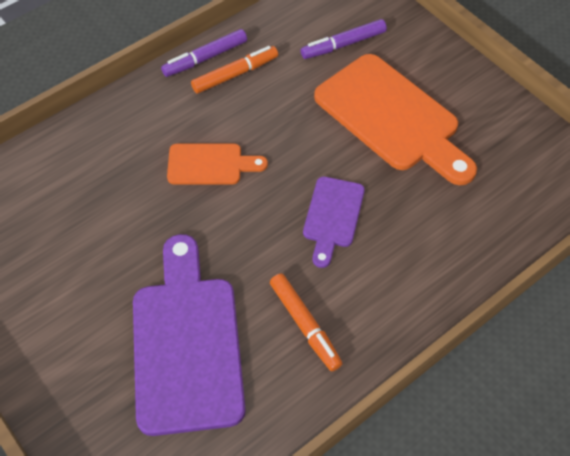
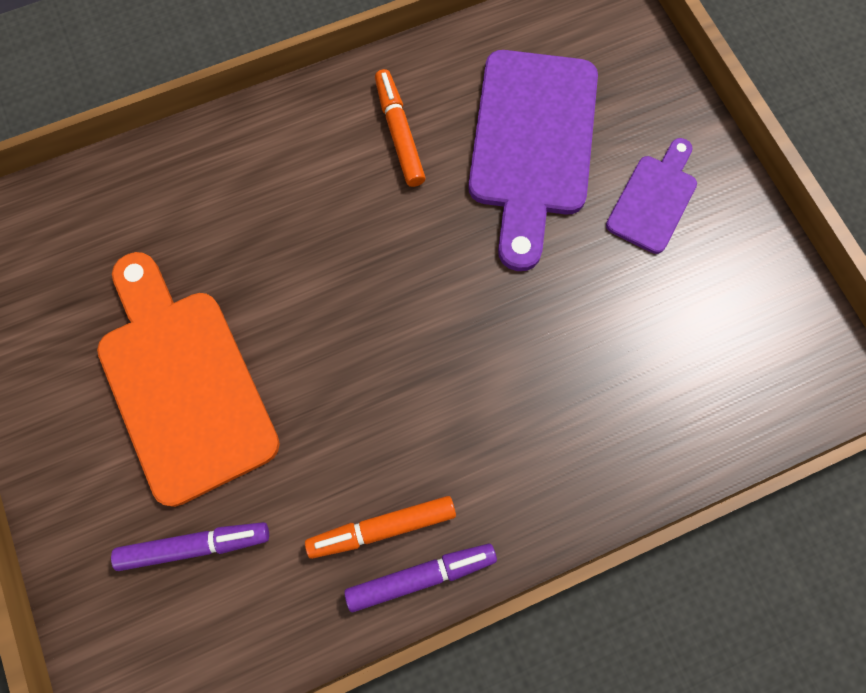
camera: 165 degrees left, 15 degrees up
(210, 164) = (457, 370): orange cutting board -> none
(332, 216) = (322, 253): purple cutting board -> purple cutting board (654, 199)

